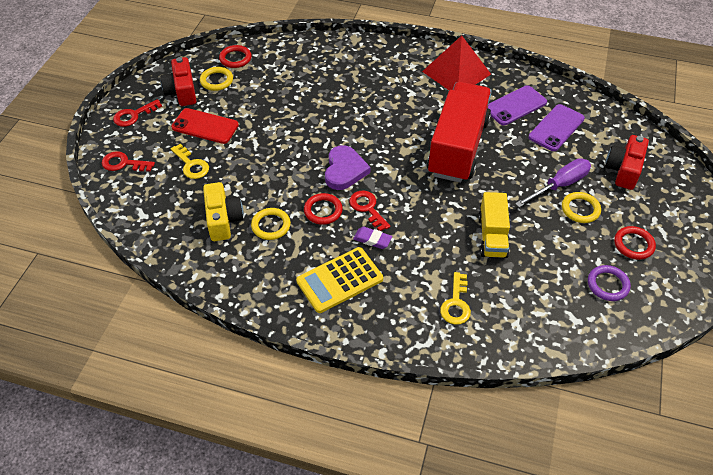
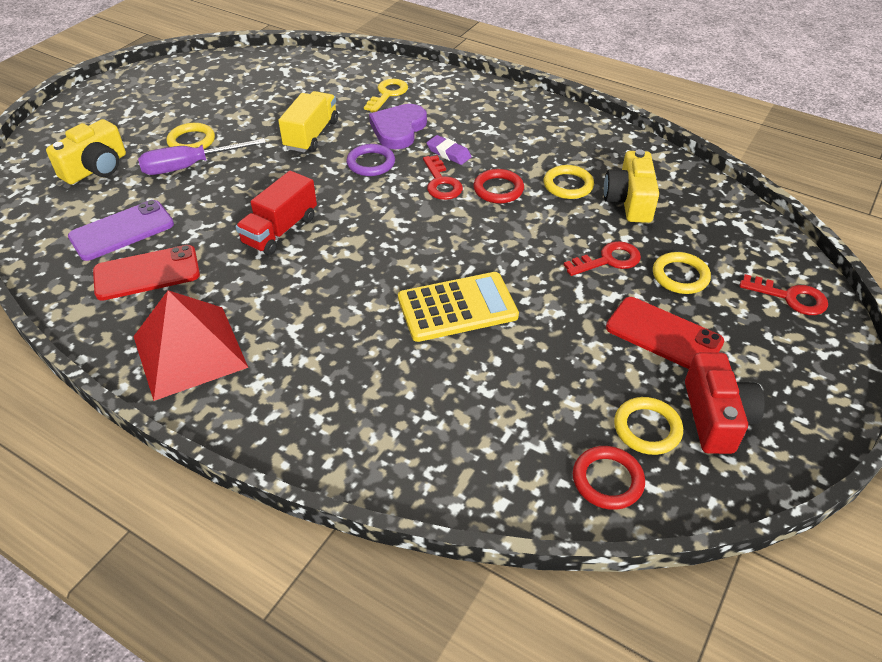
camera: 165 degrees left, 5 degrees down
(133, 115) = (799, 381): red key -> red key (608, 260)
(191, 165) = (680, 276): yellow key -> yellow ring
(339, 280) = (498, 127): yellow calculator -> yellow calculator (457, 307)
(344, 170) = (454, 229): purple heart -> purple heart (398, 129)
(458, 147) = (280, 230): red truck -> red truck, size x0.53
(515, 106) = (147, 273): purple phone -> red phone
(608, 285) = (230, 84): purple ring -> purple ring (371, 163)
(623, 170) = (96, 168): red camera -> yellow camera
(633, 244) = (170, 106): red ring -> none

